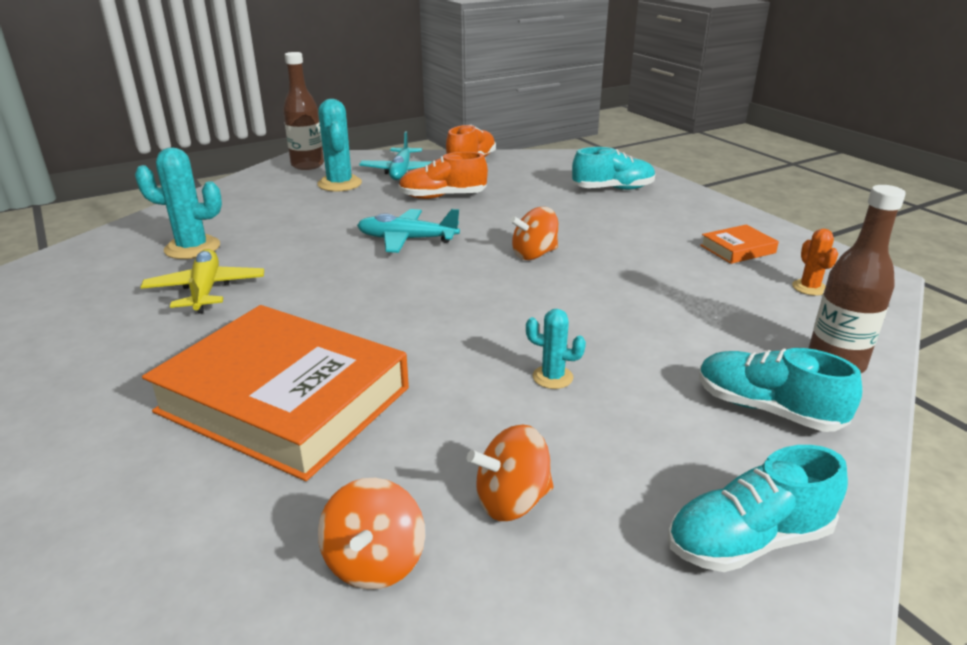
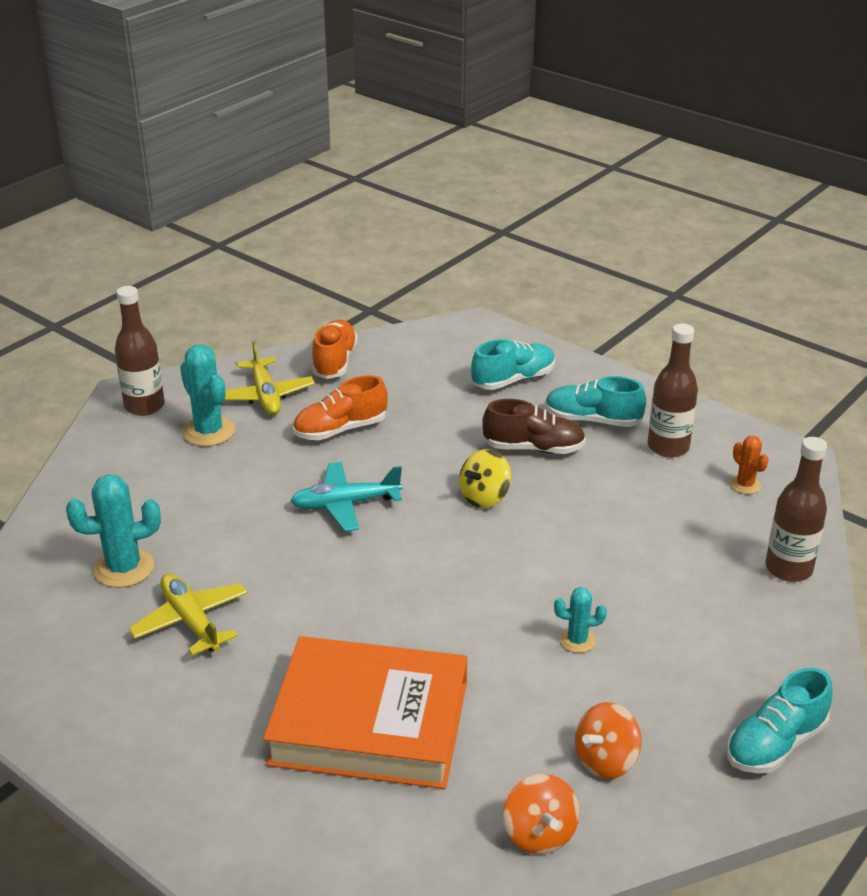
camera: 20 degrees left, 5 degrees up
(401, 171) = (265, 395): turquoise plane -> yellow plane
(534, 254) = (484, 497): orange spinning top -> yellow spinning top
(603, 231) = (533, 448): none -> brown shoe
(737, 249) = (668, 447): orange book -> brown bottle
(767, 409) = (752, 629): turquoise shoe -> turquoise shoe (592, 420)

